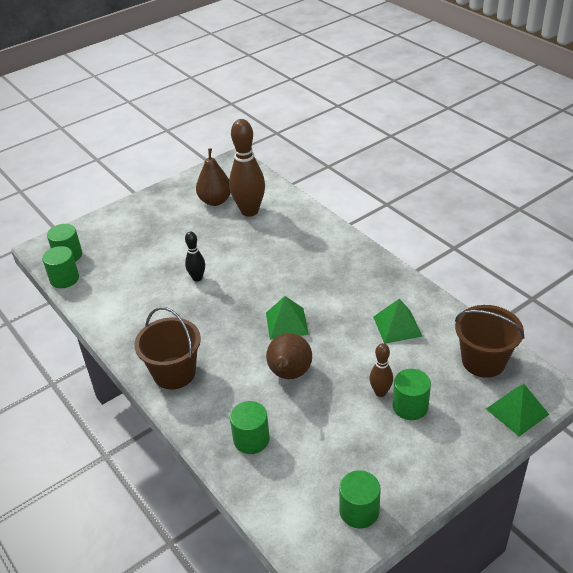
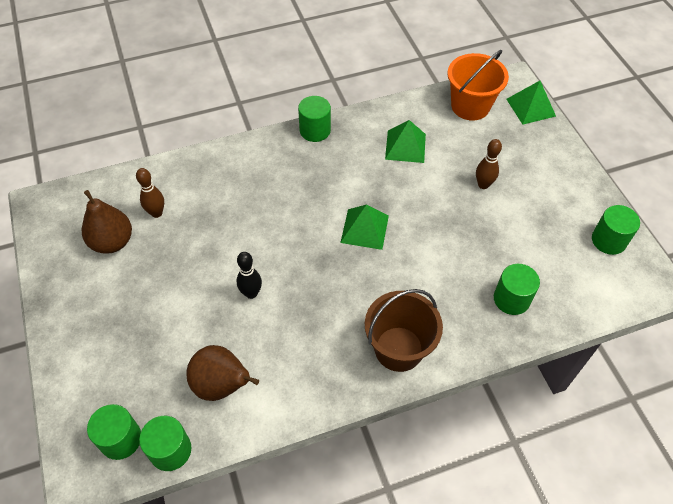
camera: 75 degrees left, 15 degrees up
(249, 211) = (156, 213): brown bowling pin -> brown bowling pin, size x0.51
(289, 374) = (437, 246): brown pear -> brown pear (222, 385)
(410, 406) = (506, 170): green cylinder -> green cylinder (315, 130)
(483, 361) = (470, 106): brown bucket -> orange bucket

